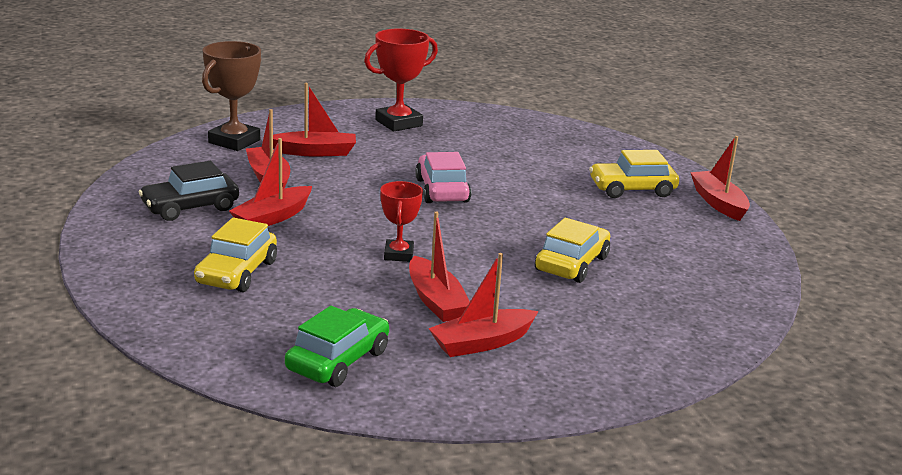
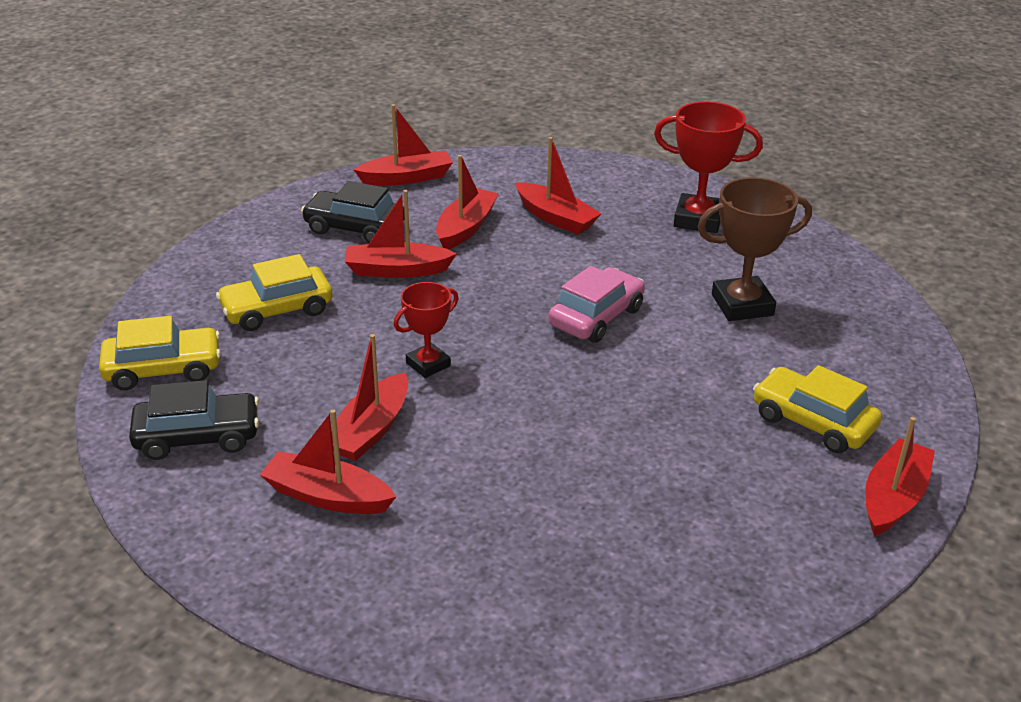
camera: 50 degrees right, 10 degrees up
(166, 166) = (407, 178): none -> red boat
(234, 141) = (506, 175): brown trophy -> brown trophy (742, 305)
(338, 360) = (197, 437): green car -> black car
(572, 264) = (567, 469): yellow car -> yellow car (163, 369)

